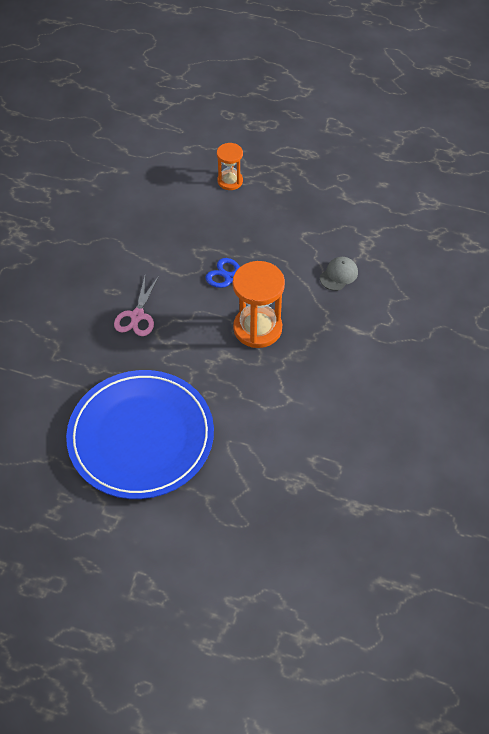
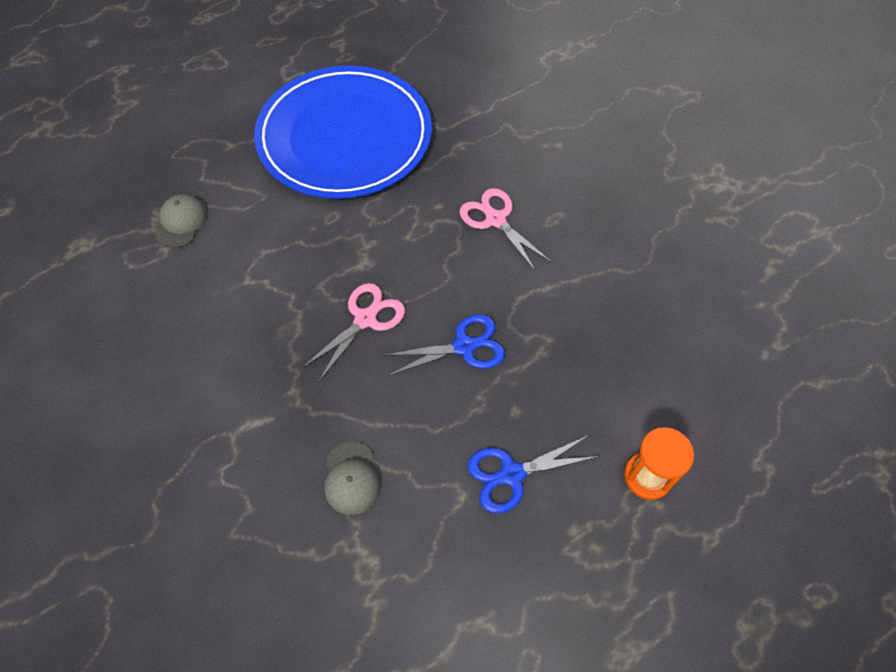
camera: 130 degrees right, 5 degrees up
(257, 328) = (365, 319): orange hourglass -> pink scissors
(276, 223) = (512, 474): none -> blue scissors
(288, 468) = (181, 222): none -> grey cap

